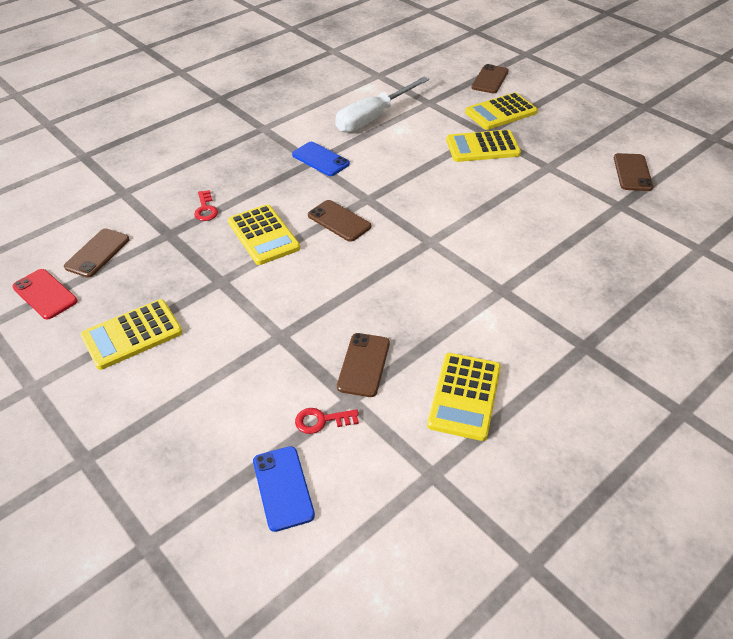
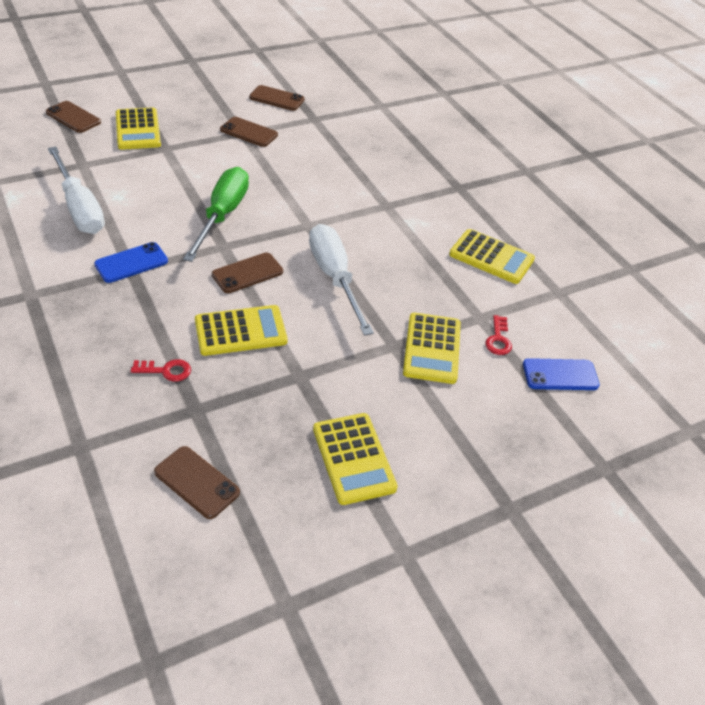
camera: 80 degrees left, 0 degrees up
(45, 294) = (252, 541): red phone -> none
(361, 276) = (335, 278): none -> white screwdriver
(363, 365) = (444, 301): brown phone -> brown phone (249, 132)
(411, 187) = (222, 215): none -> green screwdriver
(482, 147) = (187, 157): yellow calculator -> yellow calculator (432, 348)

